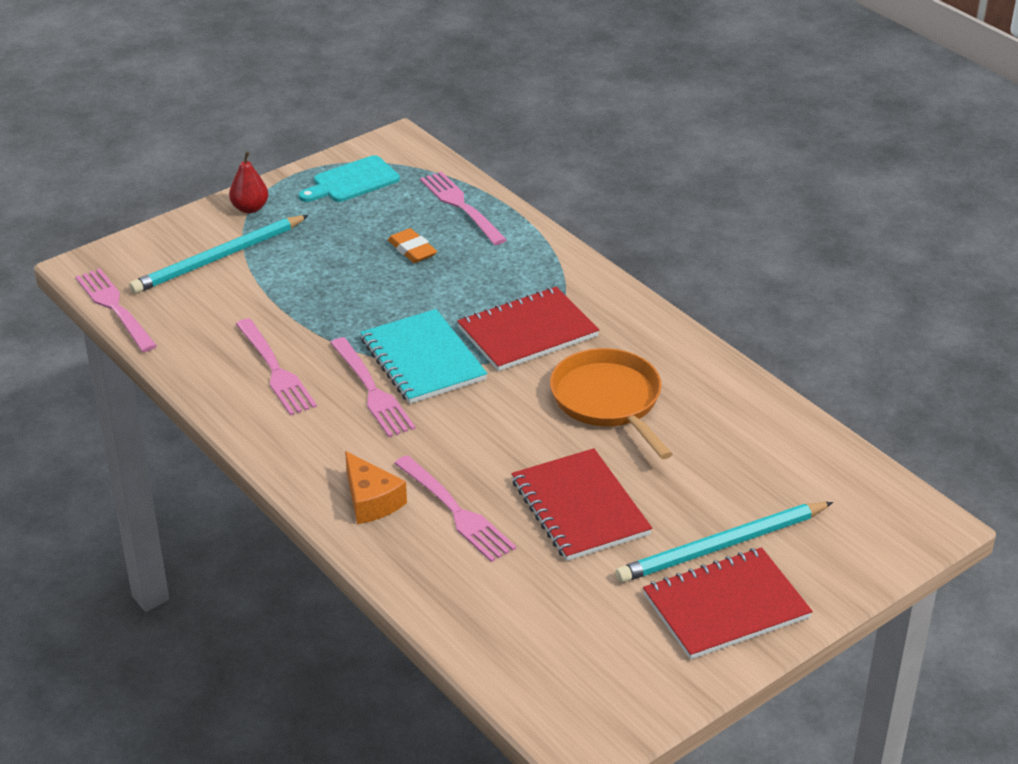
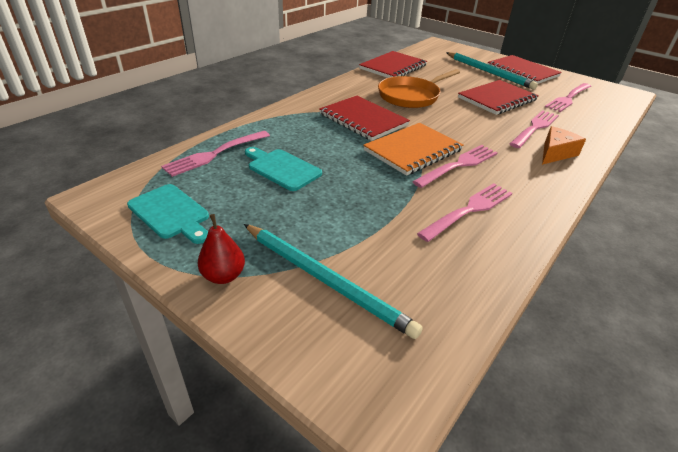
camera: 105 degrees left, 0 degrees up
(115, 308) = (450, 347): pink fork -> pink fork (568, 98)
(412, 250) = (282, 168): orange eraser -> turquoise cutting board
(423, 359) = (413, 150): turquoise notebook -> orange notebook
(756, 410) = (393, 67): none -> red notebook

